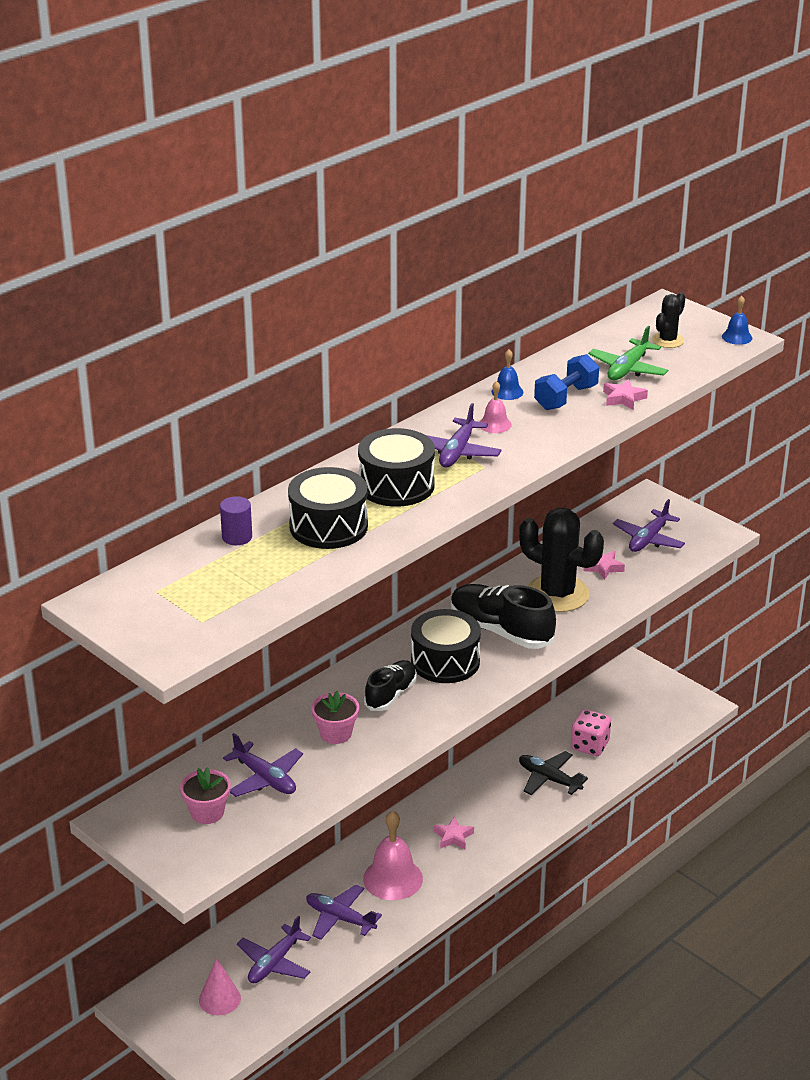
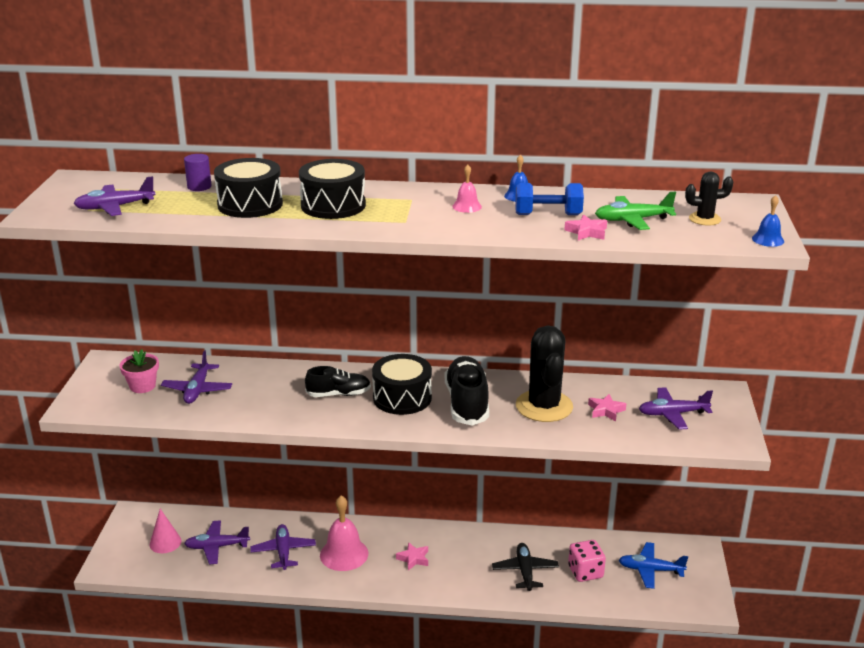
camera: 50 degrees right, 5 degrees down
(336, 733) = (272, 393): pink flower pot -> none
(457, 452) = (408, 208): purple plane -> purple plane (115, 207)
(628, 708) = (650, 570): none -> blue plane

